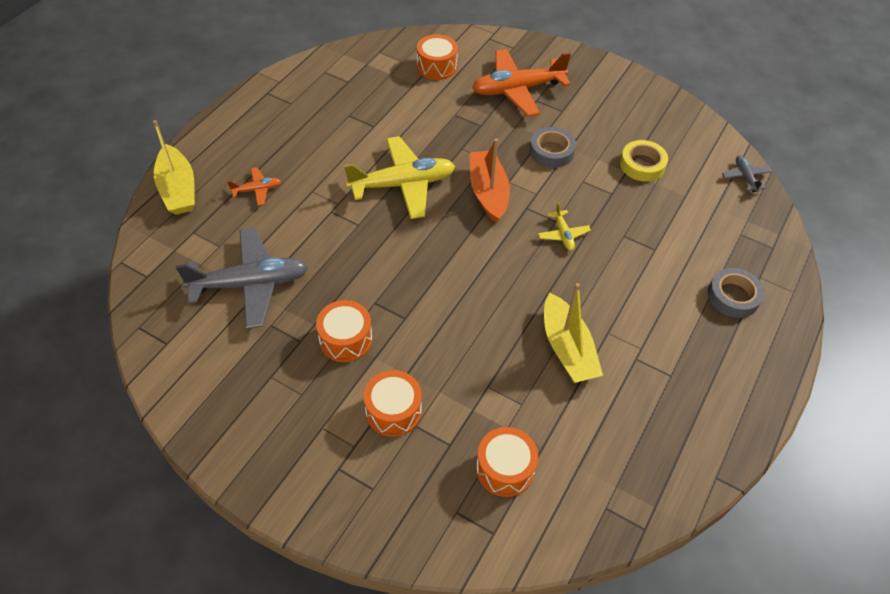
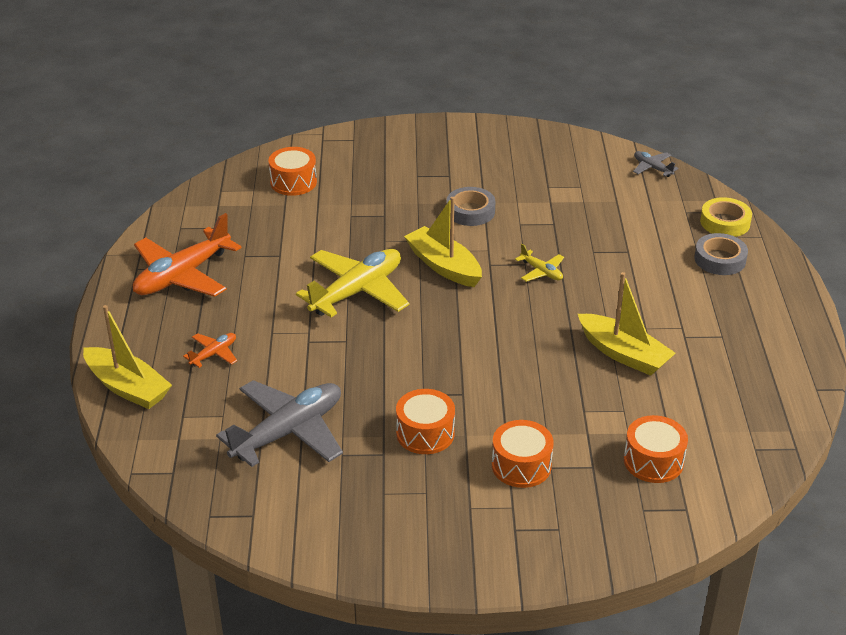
camera: 30 degrees left, 15 degrees down
(488, 192) = (443, 266): orange boat -> yellow boat
(517, 89) = (391, 173): orange plane -> orange plane (182, 275)
(642, 165) = (559, 191): yellow tape -> yellow tape (725, 222)

